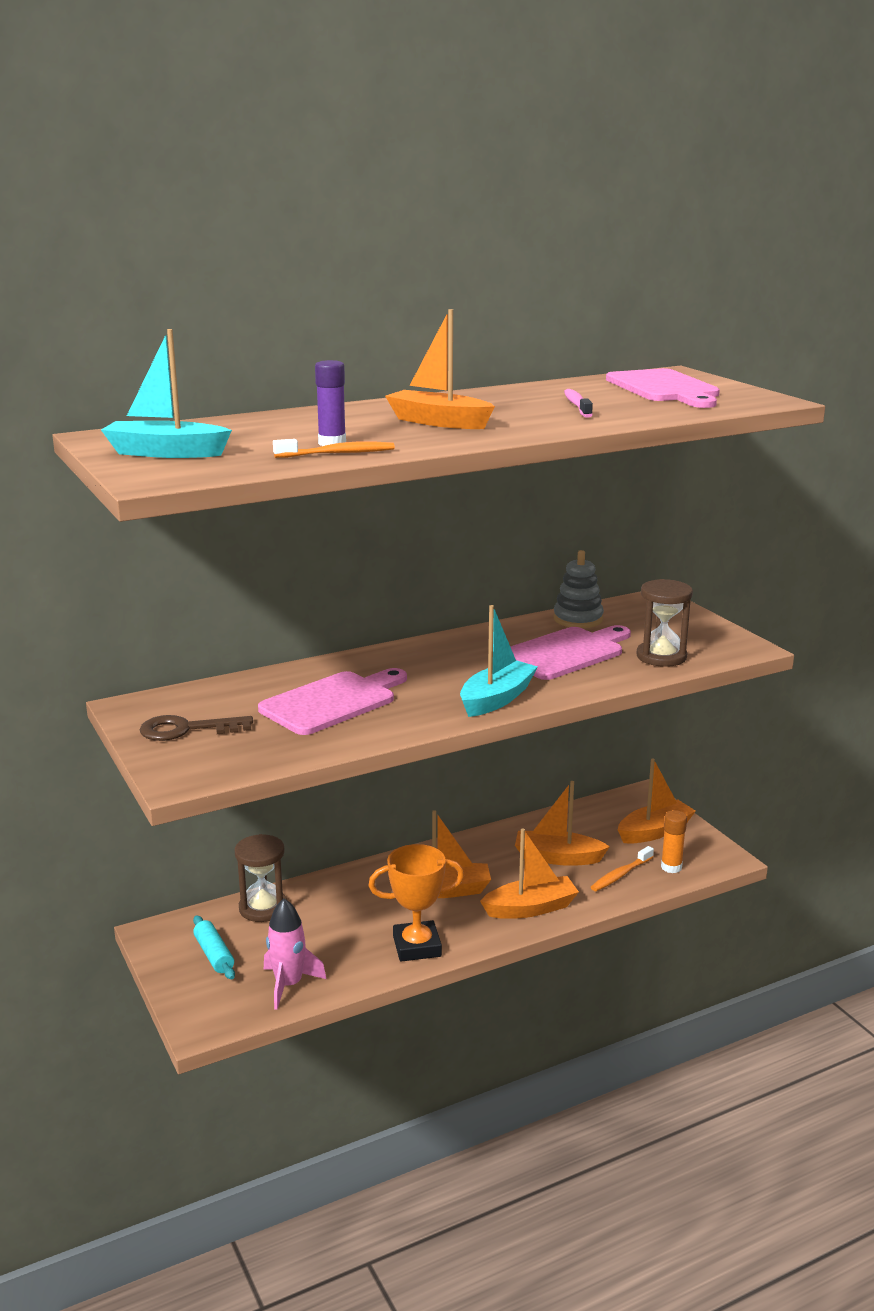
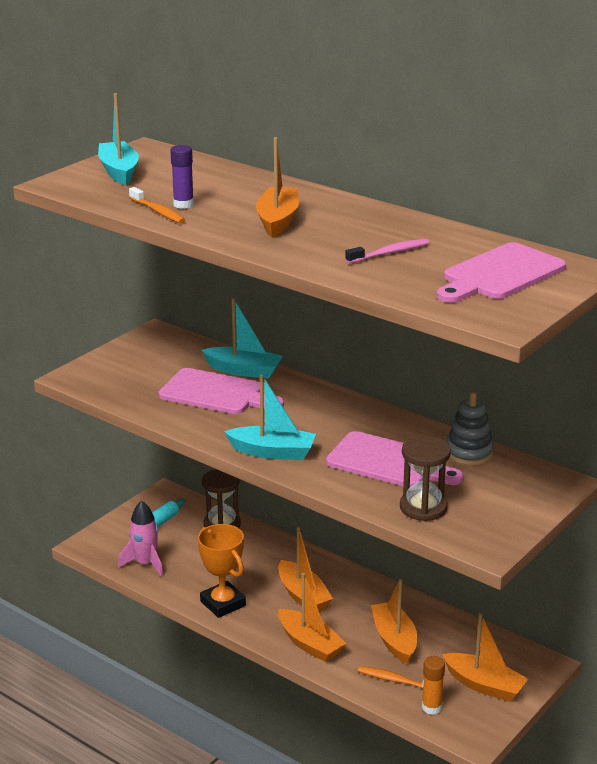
camera: 65 degrees right, 5 degrees up
(187, 729) = (137, 359): brown key -> none
(296, 678) = (243, 370): none -> turquoise boat

